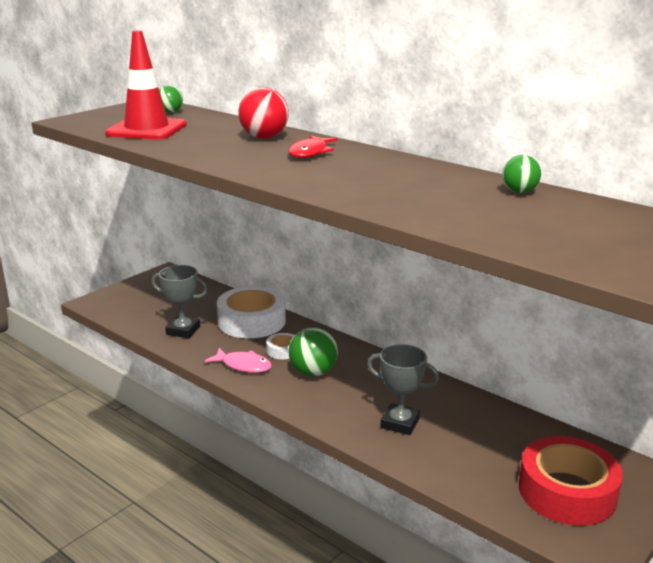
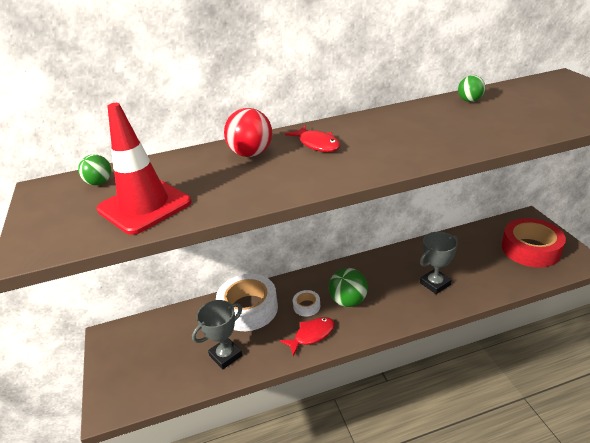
camera: 55 degrees left, 10 degrees up
(243, 365) = (311, 335): pink fish -> red fish

